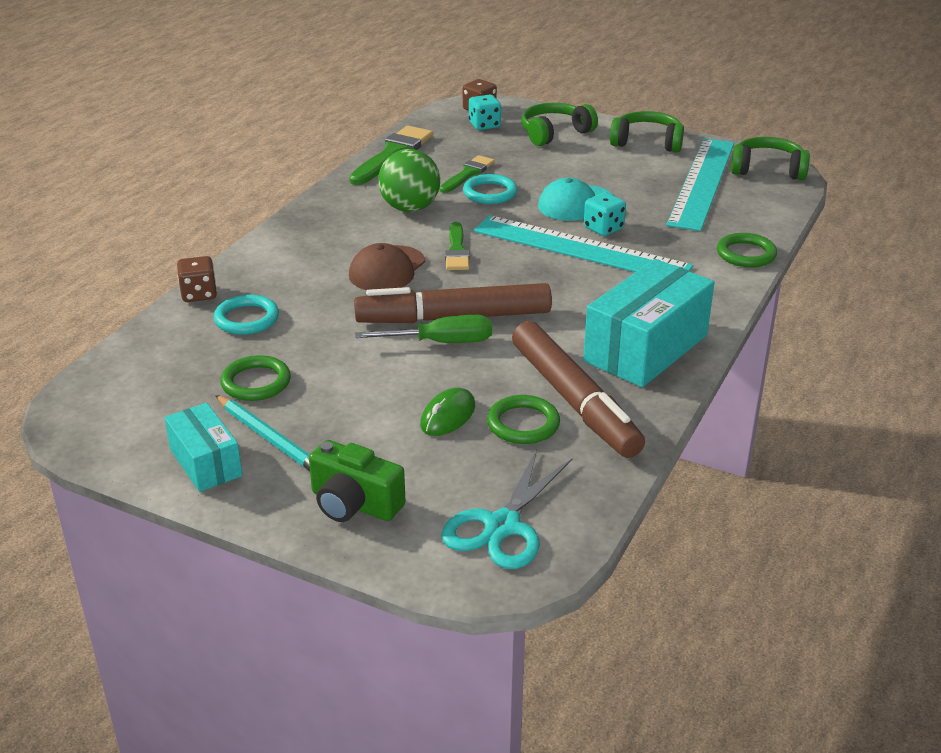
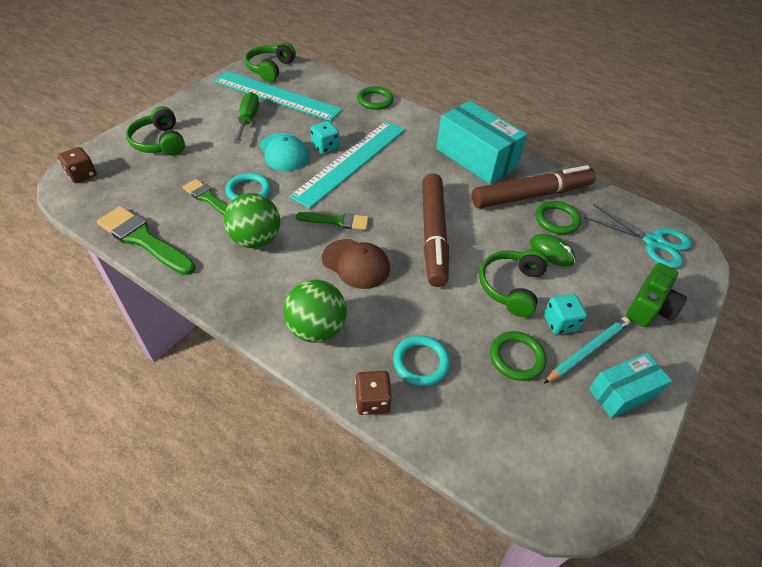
camera: 85 degrees left, 15 degrees up
(287, 256) = (316, 329): none -> green ball
(441, 342) = (465, 245): green screwdriver -> green screwdriver (248, 120)
(484, 125) = (118, 176): turquoise dice -> turquoise dice (560, 323)
(647, 142) = (203, 104): green headphones -> green headphones (511, 287)

